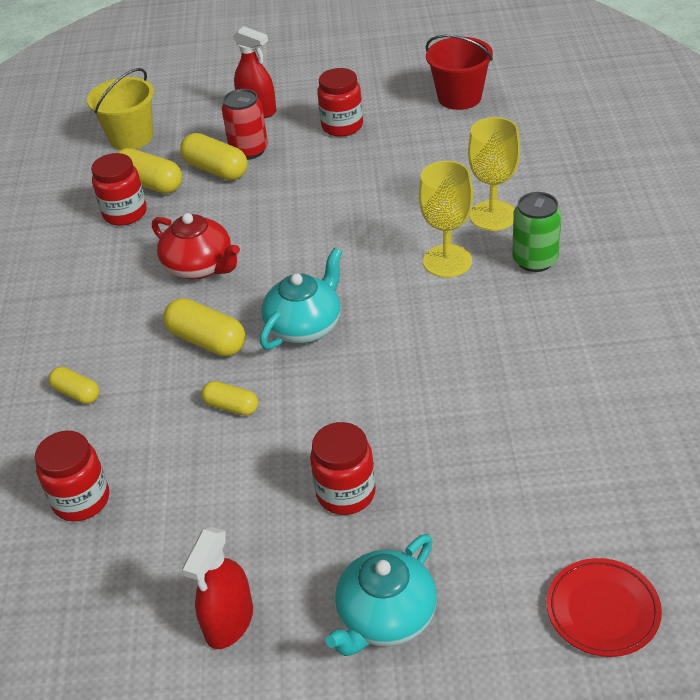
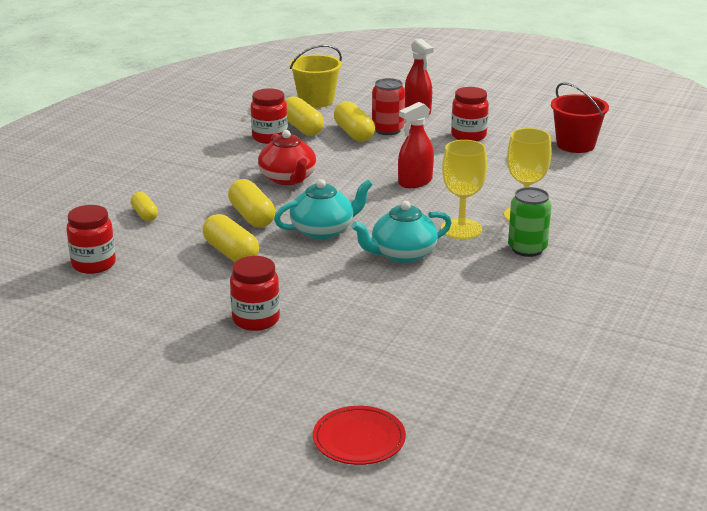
camera: 25 degrees right, 15 degrees down
(229, 622) = (117, 351): red spray bottle -> red spray bottle (415, 182)
(231, 406) = (231, 253): yellow capsule -> yellow capsule, size x1.63
(385, 617) = (213, 386): turquoise teapot -> turquoise teapot (402, 254)

